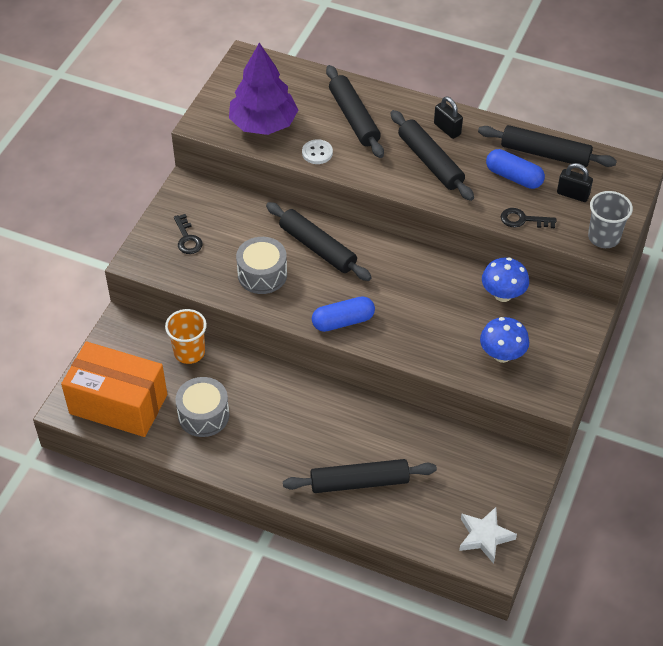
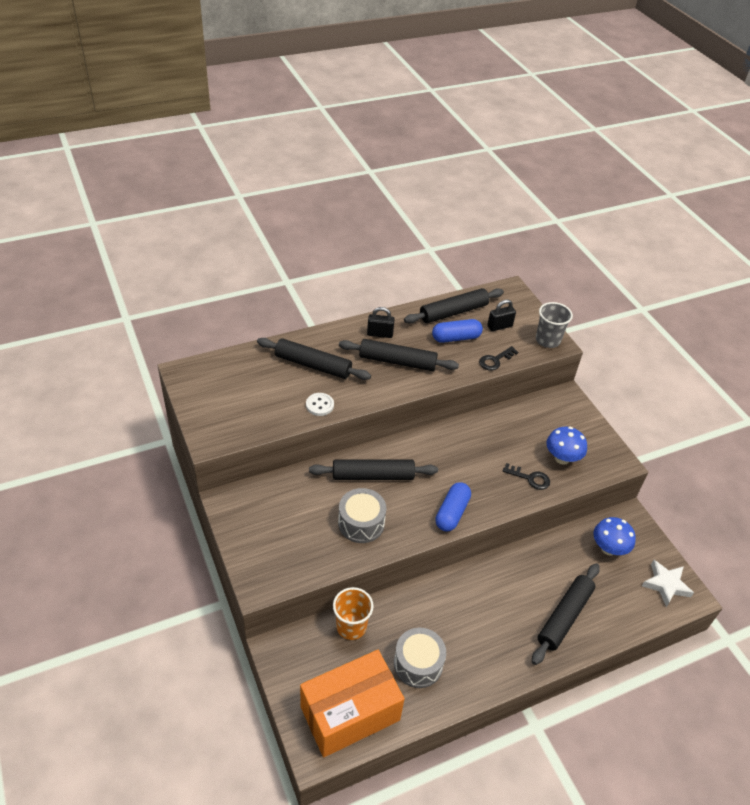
camera: 50 degrees left, 5 degrees down
(187, 238) = (276, 539): black key -> black key (530, 478)
(263, 124) = (256, 410): purple tree -> none
(503, 294) = (514, 420): blue mushroom -> blue mushroom (608, 548)

